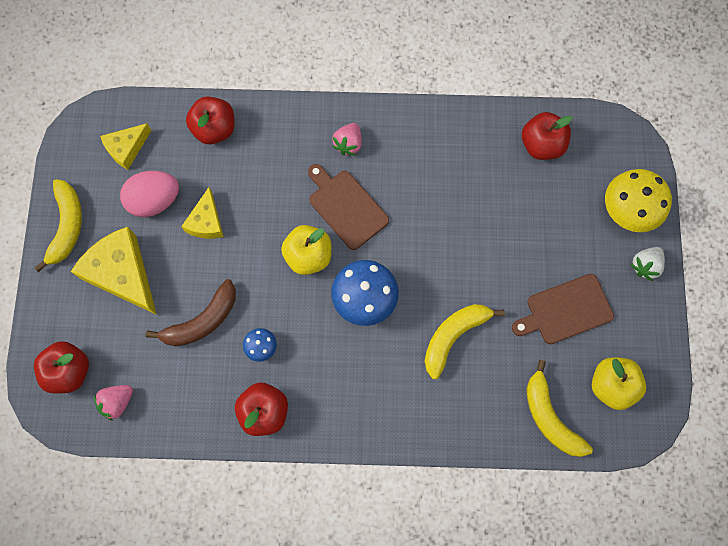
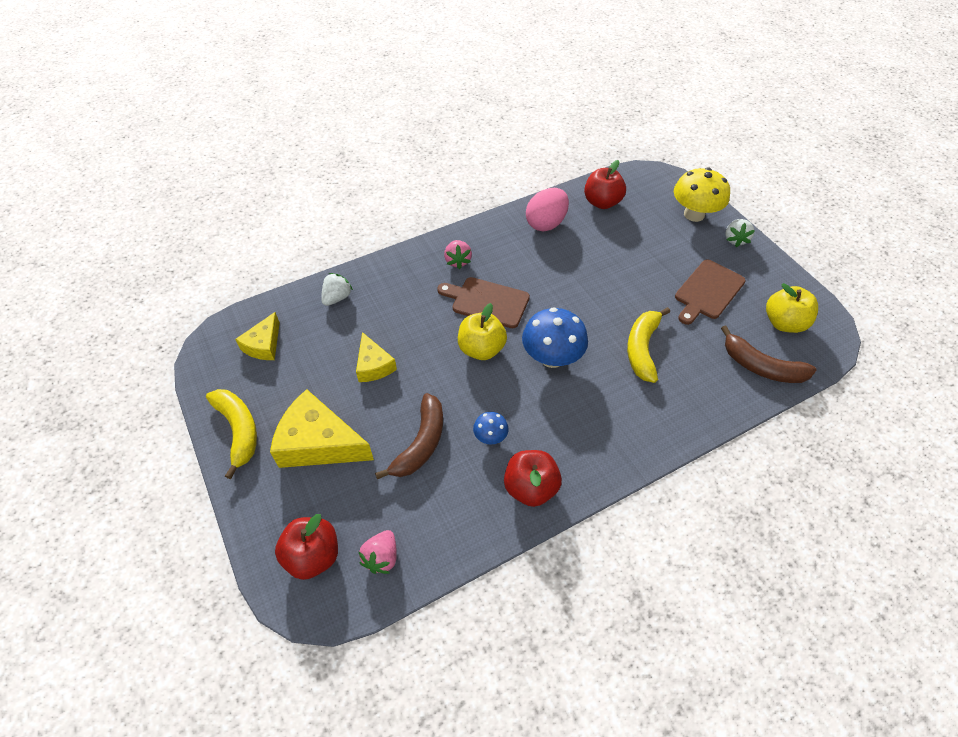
camera: 30 degrees left, 20 degrees down
(155, 201) = (315, 371): pink egg -> pink egg (546, 223)
(214, 129) = (337, 298): red apple -> white strawberry
(550, 417) = (761, 366): yellow banana -> brown banana

